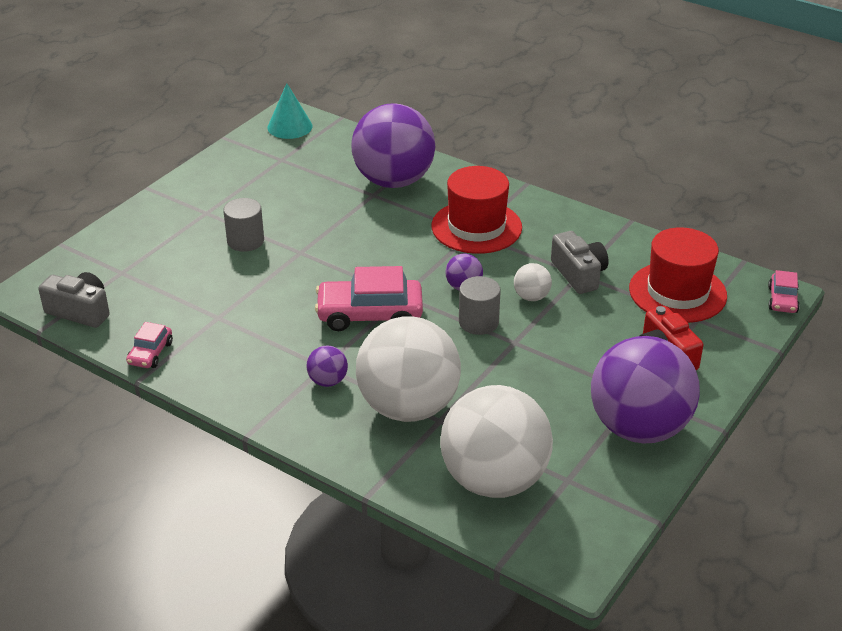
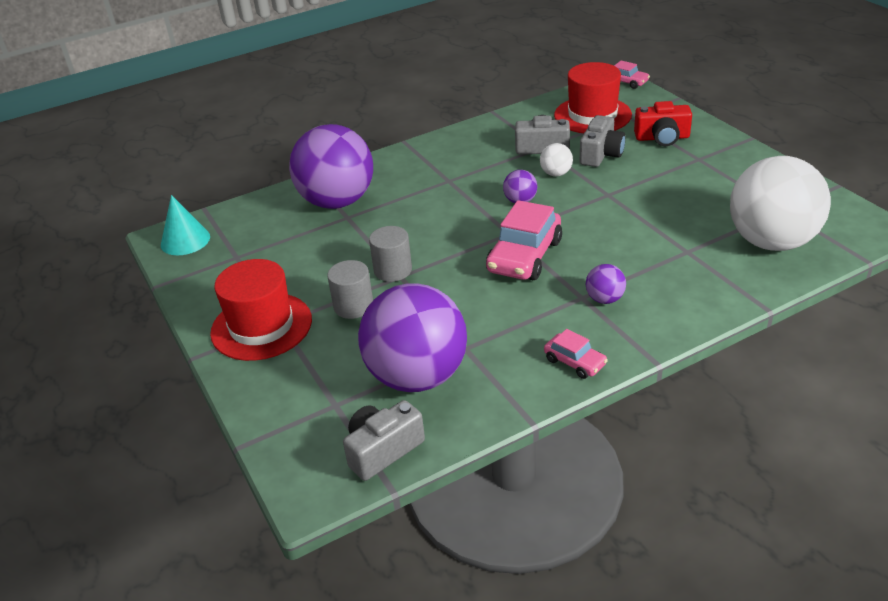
camera: 60 degrees left, 0 degrees up
(150, 353) = (494, 407): pink car -> pink car (575, 362)
(408, 407) = (663, 263): white ball -> none
(476, 227) = (443, 176): red hat -> red hat (261, 326)
(478, 322) = (572, 204): grey cylinder -> grey cylinder (393, 270)
(594, 318) = (601, 154): none -> grey camera
(639, 428) = (737, 167): purple ball -> purple ball (417, 376)

